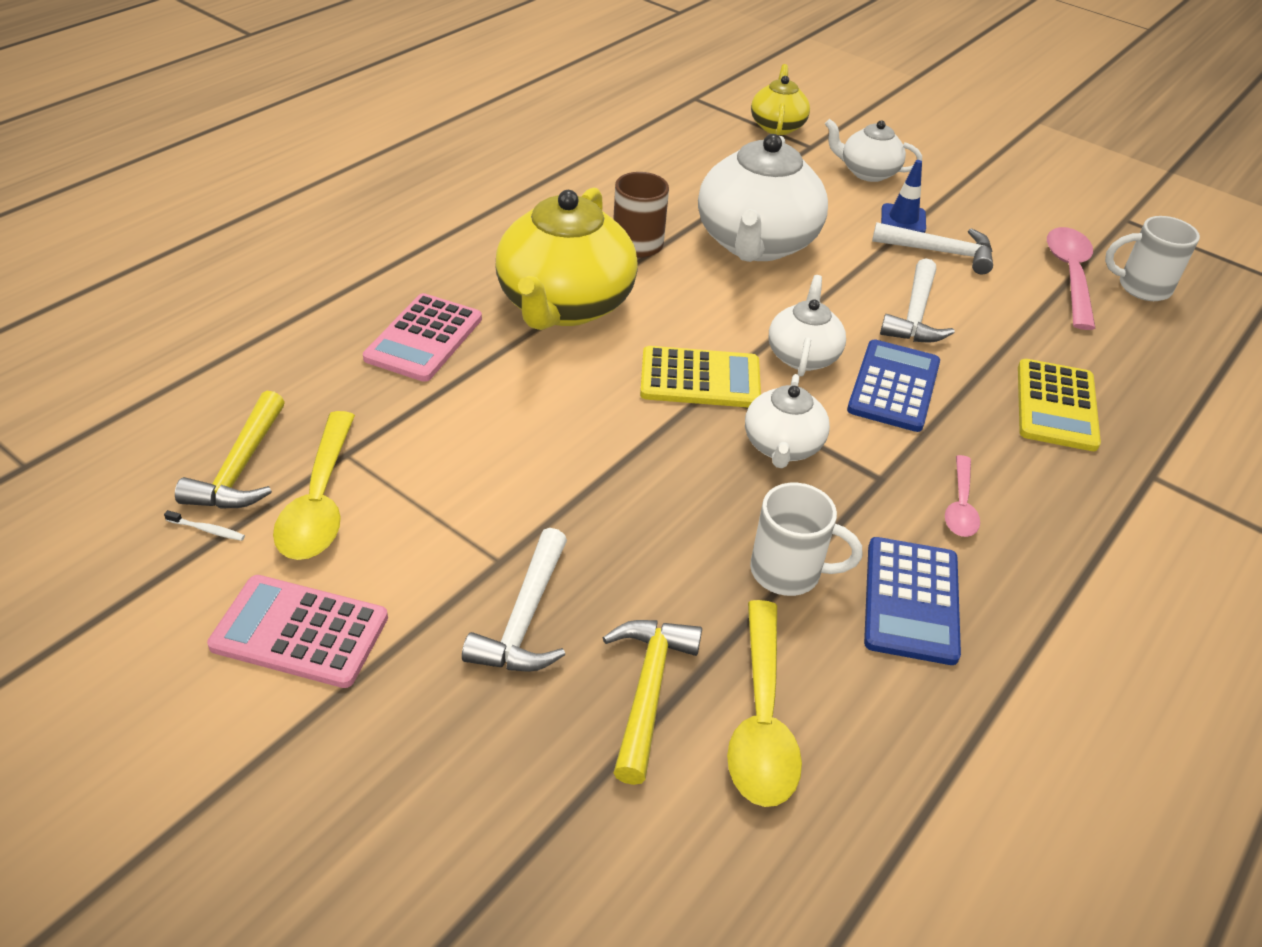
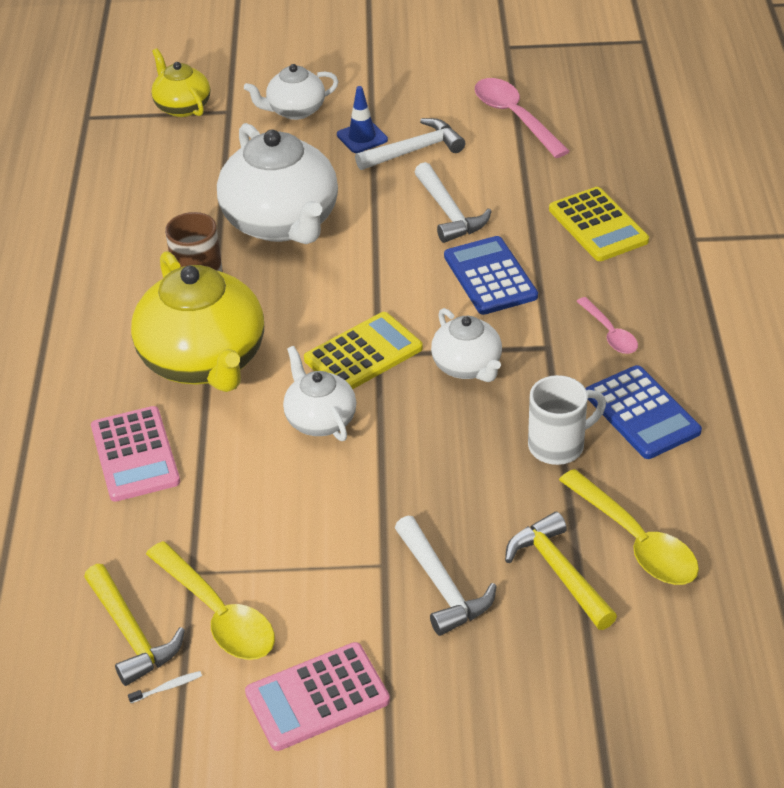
camera: 35 degrees left, 0 degrees up
(802, 356) = (410, 292): white teapot -> white teapot (320, 420)
(1141, 287) = (566, 99): white mug -> none

